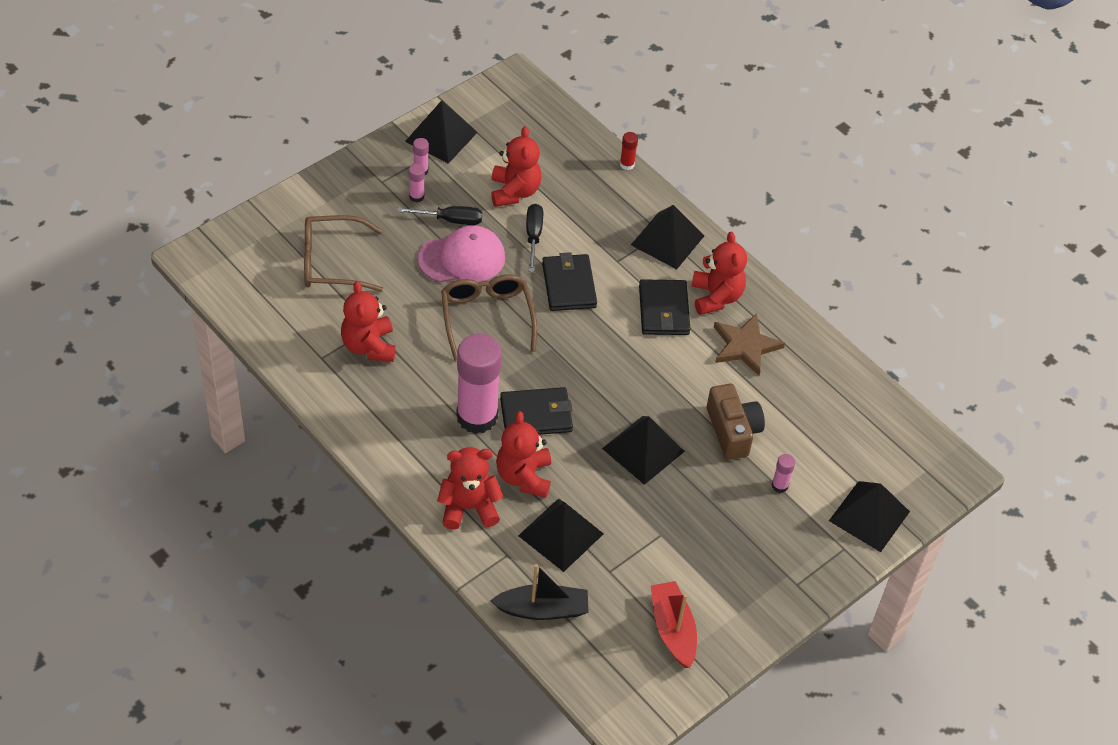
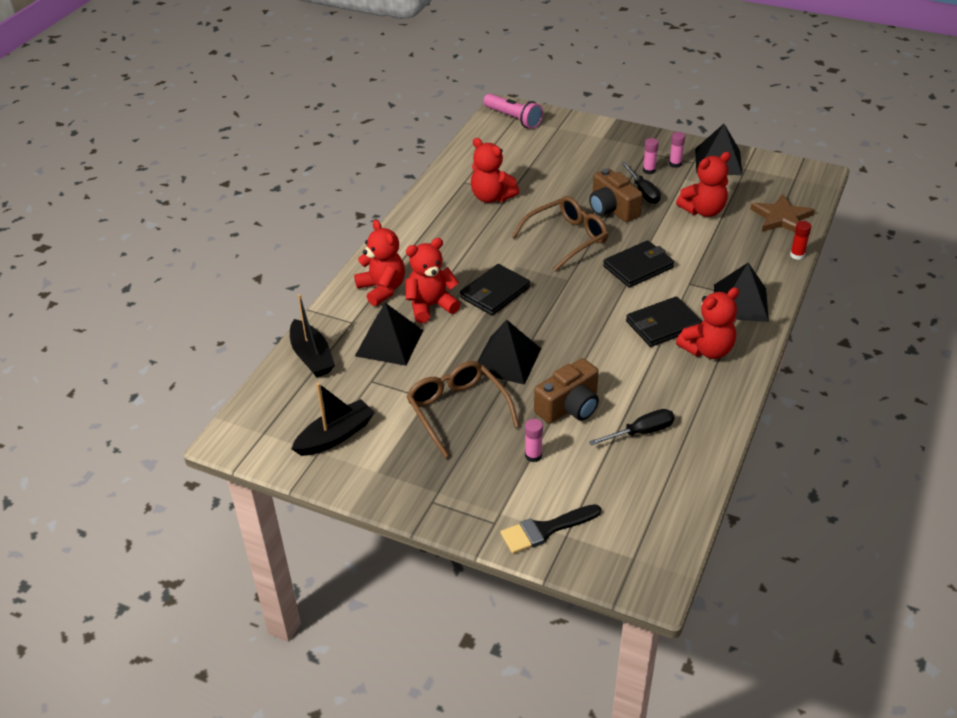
camera: 70 degrees right, 10 degrees down
(227, 259) = (513, 119): none -> pink flashlight
(332, 262) = (551, 158): brown glasses -> brown glasses (458, 411)
(369, 346) = (491, 197): red teddy bear -> red teddy bear turned 105 degrees counterclockwise
(462, 258) = (612, 209): pink cap -> brown camera
(477, 416) = (469, 265): pink glue stick -> none
(533, 236) = (669, 234): black screwdriver -> black screwdriver (641, 432)
(536, 415) = (495, 293): black wallet -> black wallet turned 75 degrees clockwise
(673, 629) = (335, 436): red boat -> black boat
(745, 346) = (670, 385): brown star -> brown star (781, 218)
(869, 516) = (545, 530): black pyramid -> black brush

